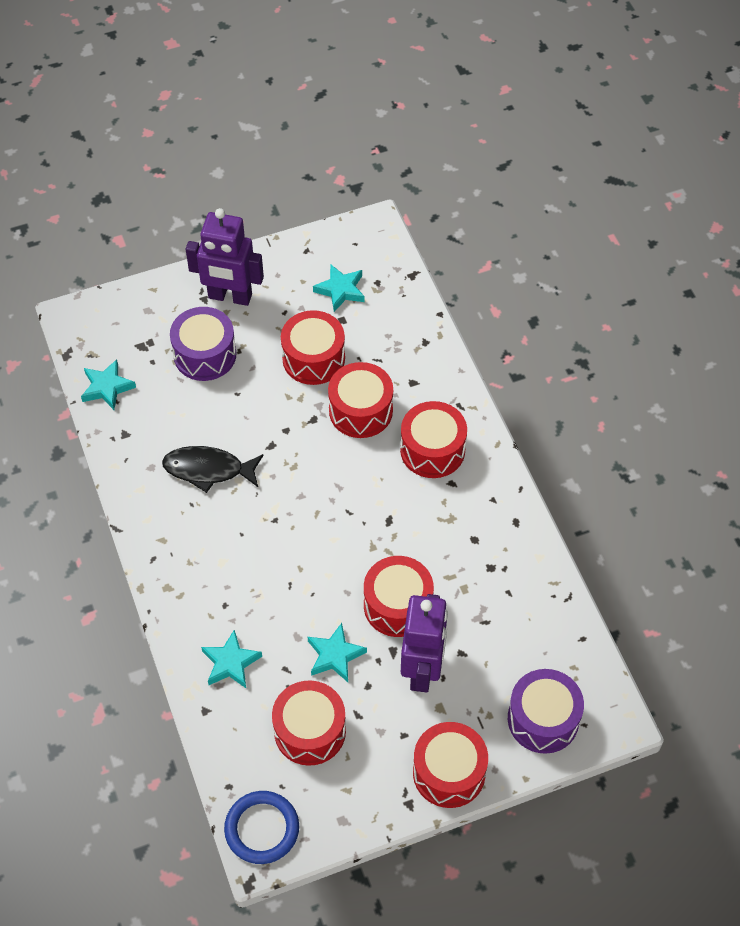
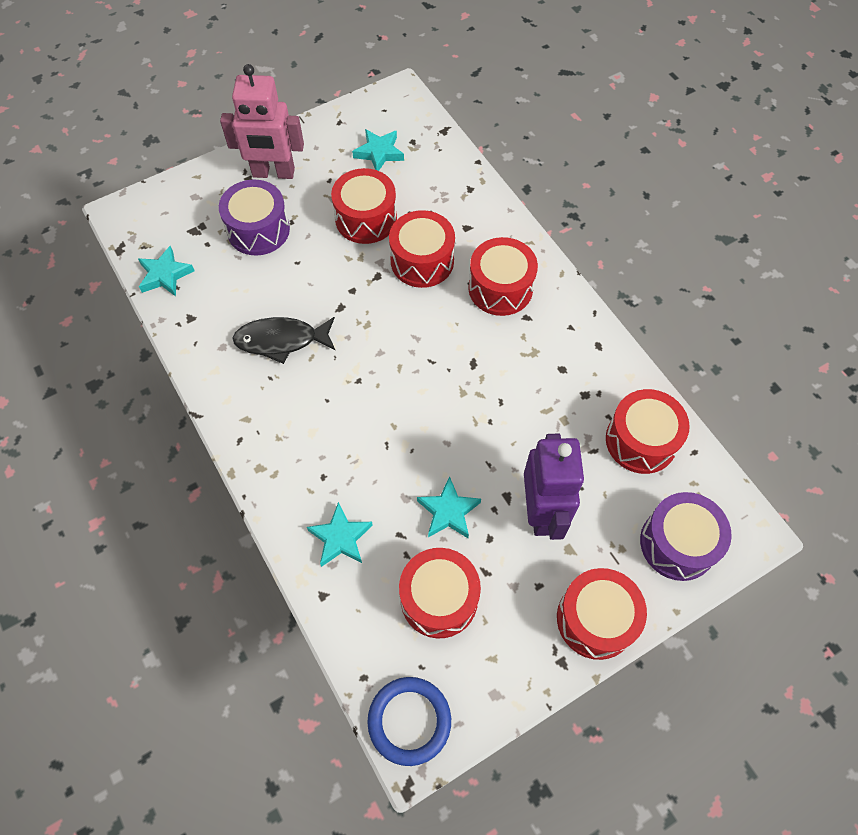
camera: 10 degrees left, 5 degrees up
(230, 297) = (273, 173): purple robot -> pink robot
(397, 605) = (501, 448): red drum -> red drum (641, 440)

